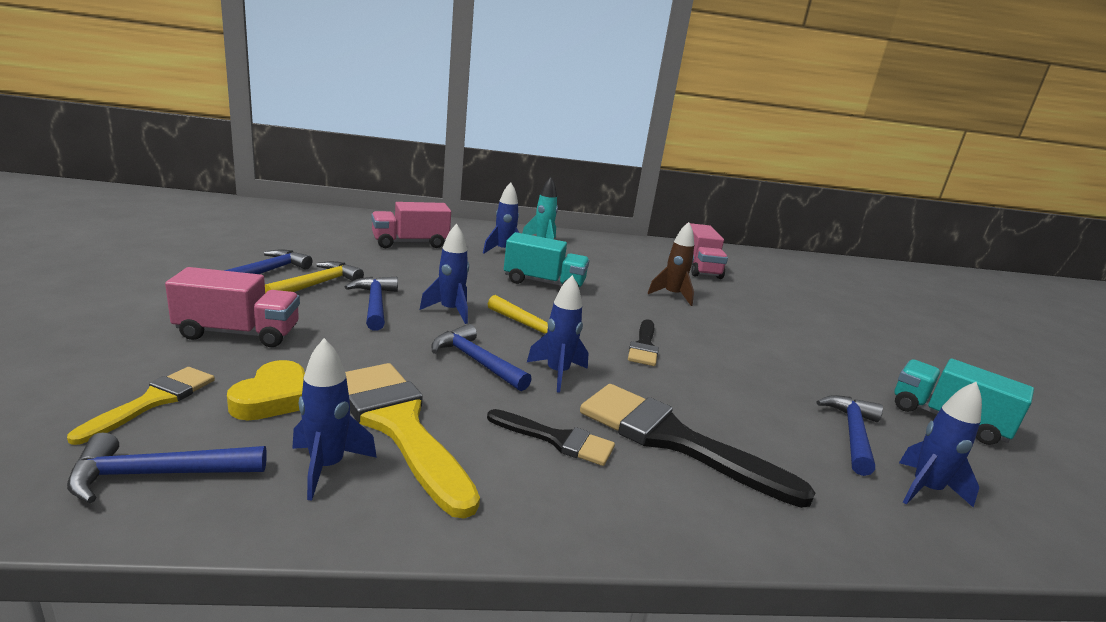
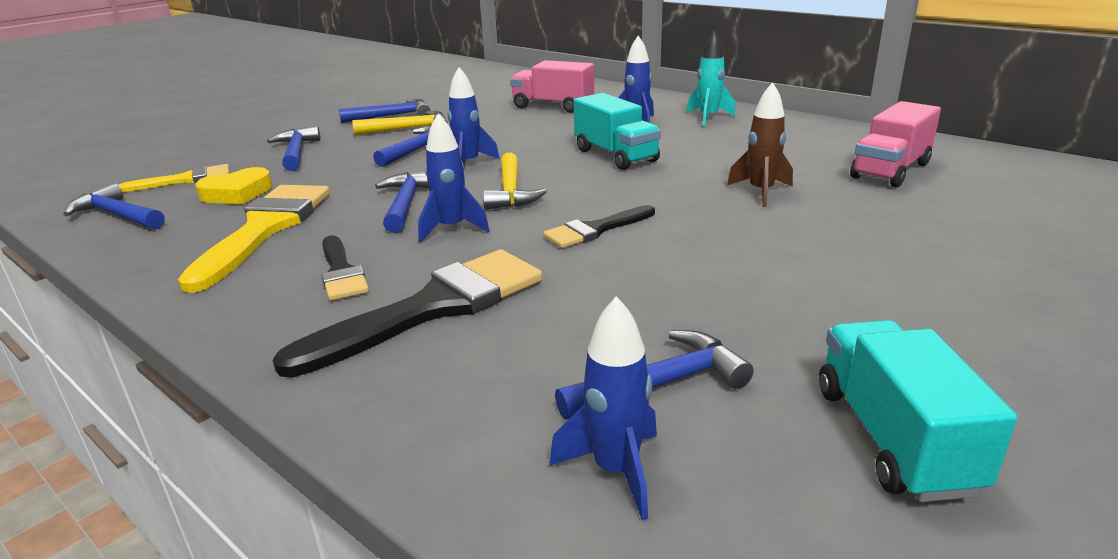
camera: 50 degrees right, 5 degrees up
(238, 333) = (296, 152): pink truck -> blue hammer
(327, 466) = (184, 238): blue rocket -> none
(674, 440) = (433, 308): black brush -> black brush turned 60 degrees clockwise

